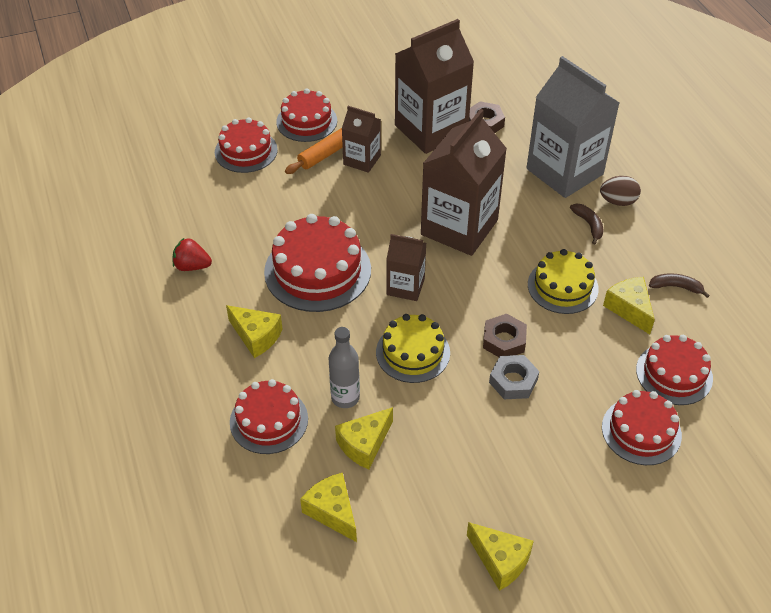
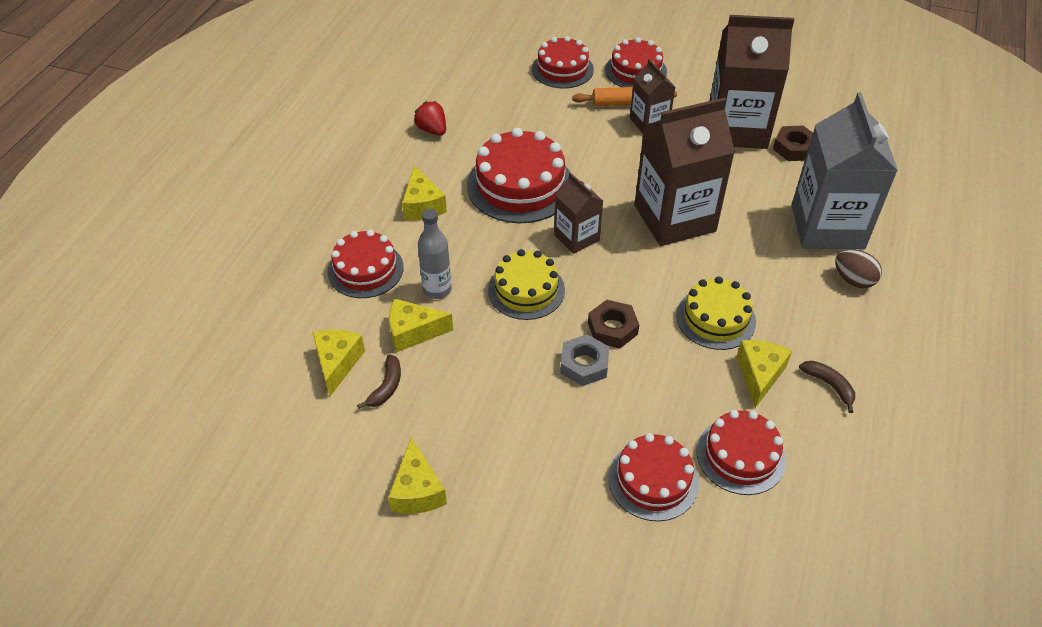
camera: 40 degrees right, 0 degrees up
(589, 225) = (800, 283): brown banana -> brown banana (386, 387)

